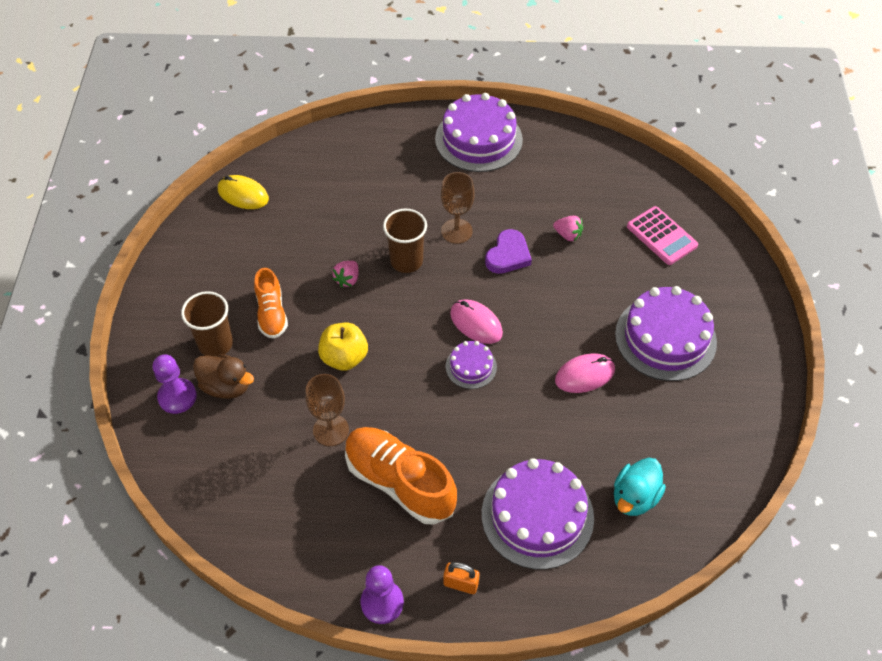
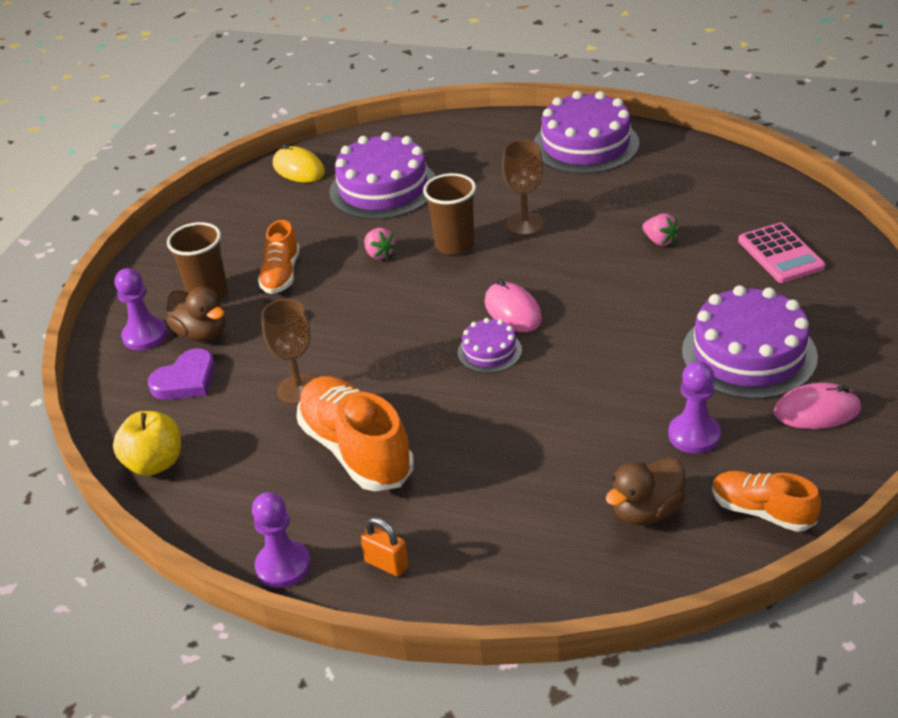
camera: 20 degrees right, 15 degrees down
(344, 358) = (344, 324): yellow apple -> yellow apple (155, 463)
(347, 279) = (379, 254): pink strawberry -> pink strawberry turned 75 degrees counterclockwise
(508, 255) = (578, 252): purple heart -> purple heart (186, 380)
(537, 515) = (511, 510): purple cake -> purple cake (383, 188)
(585, 375) = (628, 377): pink mouse -> pink mouse (817, 411)
(634, 497) = (646, 511): turquoise duck -> brown duck
(648, 421) = (694, 435): none -> purple pawn
(714, 482) = (762, 511): none -> orange shoe

